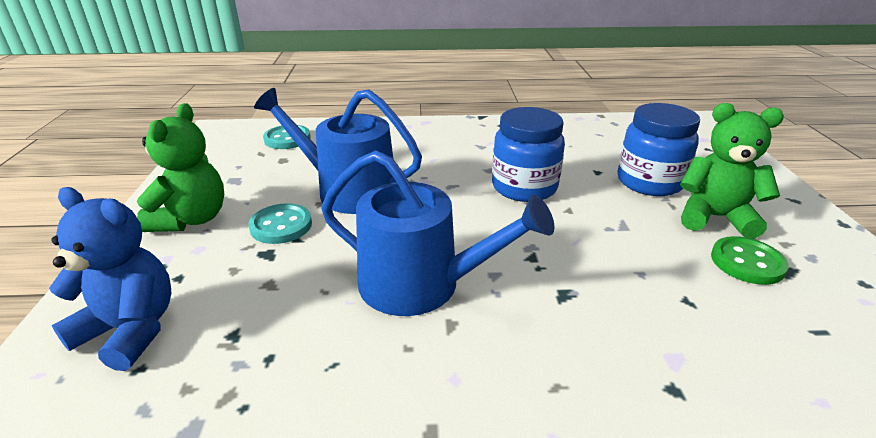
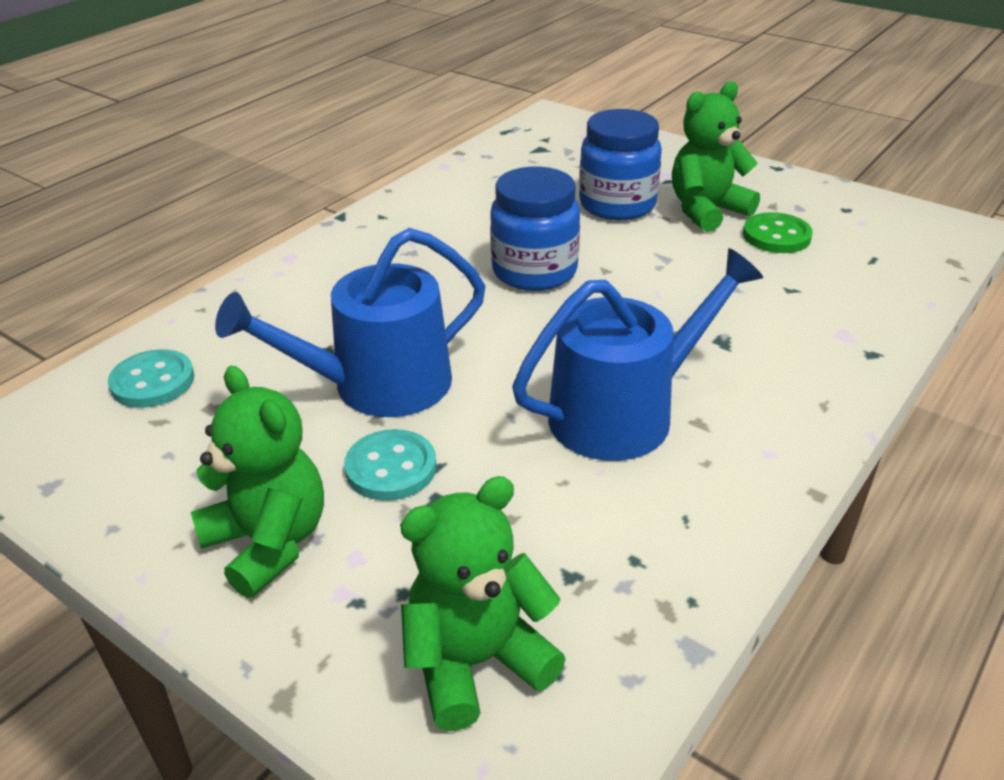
camera: 50 degrees left, 5 degrees up
(130, 330) = (476, 662): blue teddy bear -> green teddy bear

